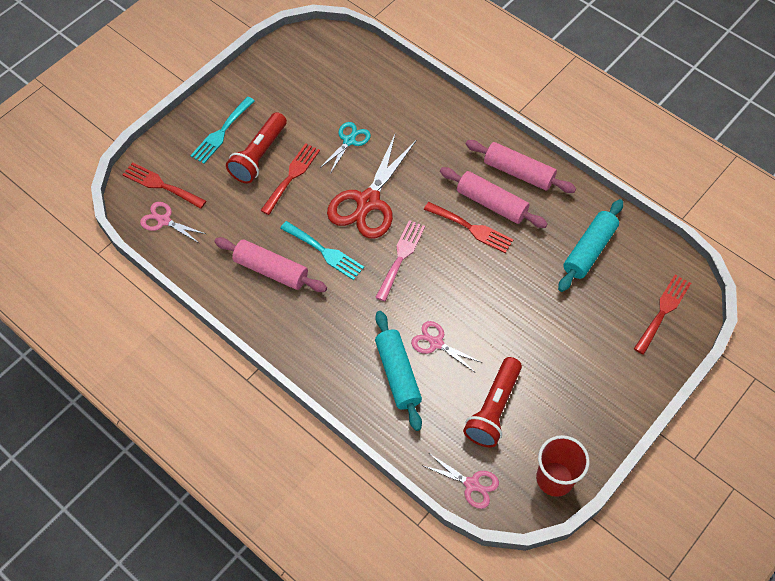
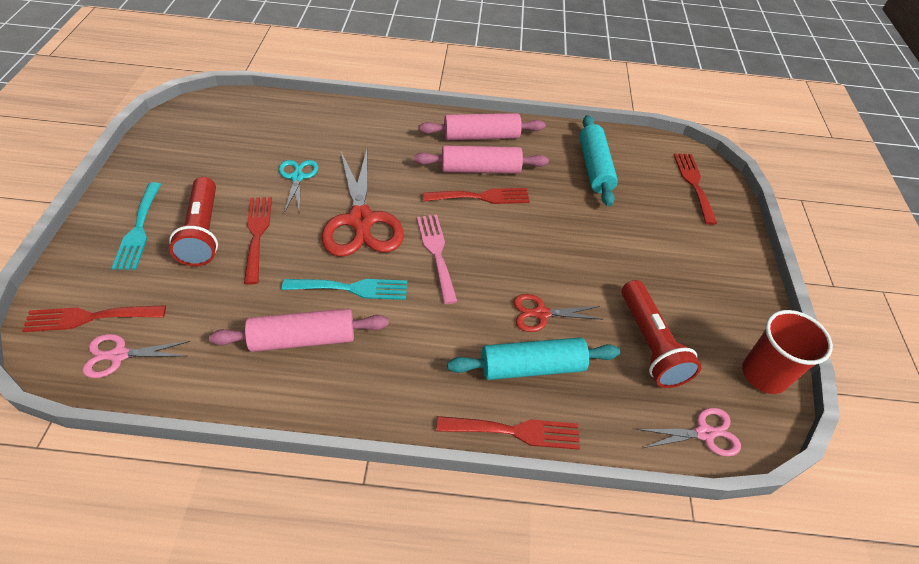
camera: 40 degrees left, 10 degrees down
(353, 406) = (515, 431): none -> red fork
(398, 374) = (532, 366): turquoise rolling pin -> turquoise rolling pin turned 45 degrees counterclockwise
(436, 343) = (541, 314): pink scissors -> red scissors

